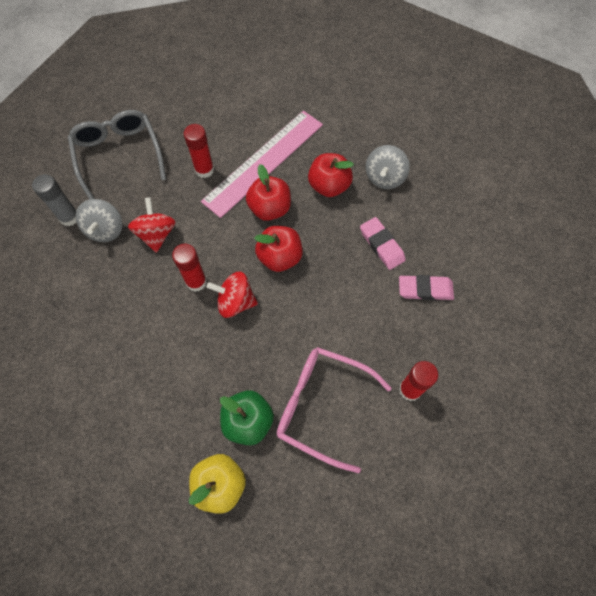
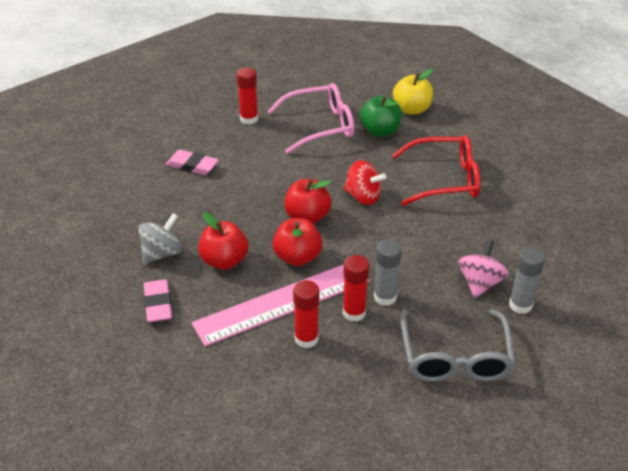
camera: 160 degrees left, 25 degrees down
(105, 229) = (480, 283): grey spinning top -> pink spinning top
(156, 234) = (425, 265): red spinning top -> none
(156, 357) = (445, 179): none -> red glasses
(183, 191) = (385, 297): none -> grey glue stick
(196, 282) = (395, 218): red glue stick -> red glue stick (306, 338)
(322, 406) = (320, 126): pink glasses -> pink glasses turned 60 degrees counterclockwise
(381, 245) = (206, 202): pink eraser -> pink eraser (158, 304)

